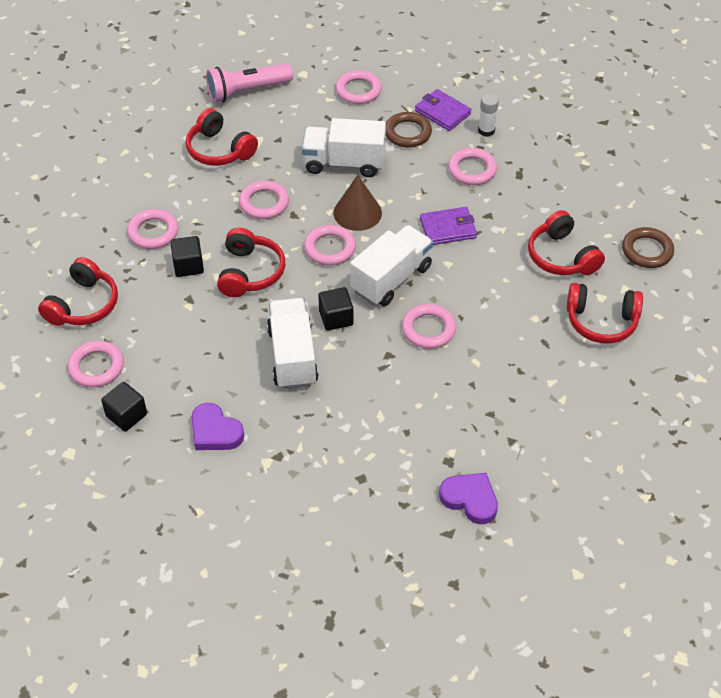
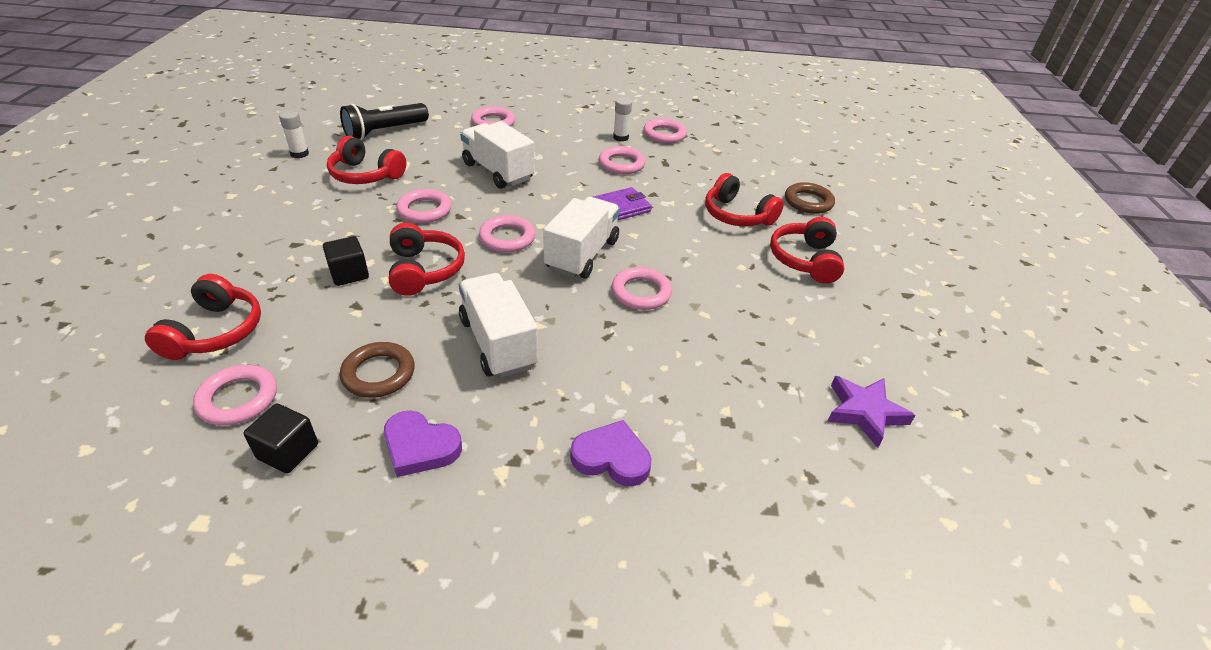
camera: 20 degrees left, 10 degrees down
(153, 232) = (301, 249): pink ring -> pink ring (664, 134)
(164, 113) = (299, 154): none -> white glue stick
(247, 91) = (385, 131): pink flashlight -> black flashlight
(336, 318) = (536, 297): black cube -> none
(344, 163) = (498, 172): white truck -> white truck turned 60 degrees clockwise
(357, 213) = (525, 206): brown cone -> none
(407, 133) = (550, 145): brown ring -> brown ring (378, 374)
(442, 112) = (576, 130): purple wallet -> none
(470, 499) = (775, 460): purple heart -> purple heart (611, 458)
(565, 478) = (864, 412): none -> purple star
(601, 321) = (805, 260): red headphones -> red headphones turned 105 degrees clockwise

